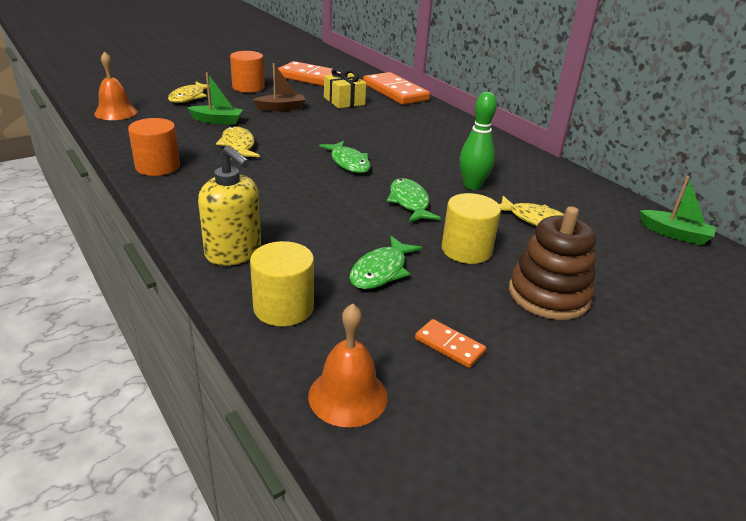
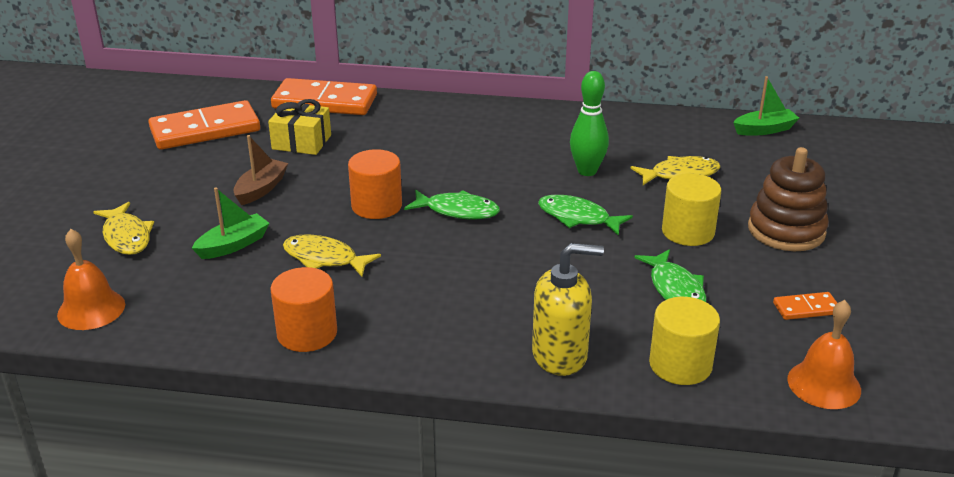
camera: 45 degrees left, 0 degrees up
(248, 87) = (161, 183): orange cylinder -> orange cylinder (376, 206)

